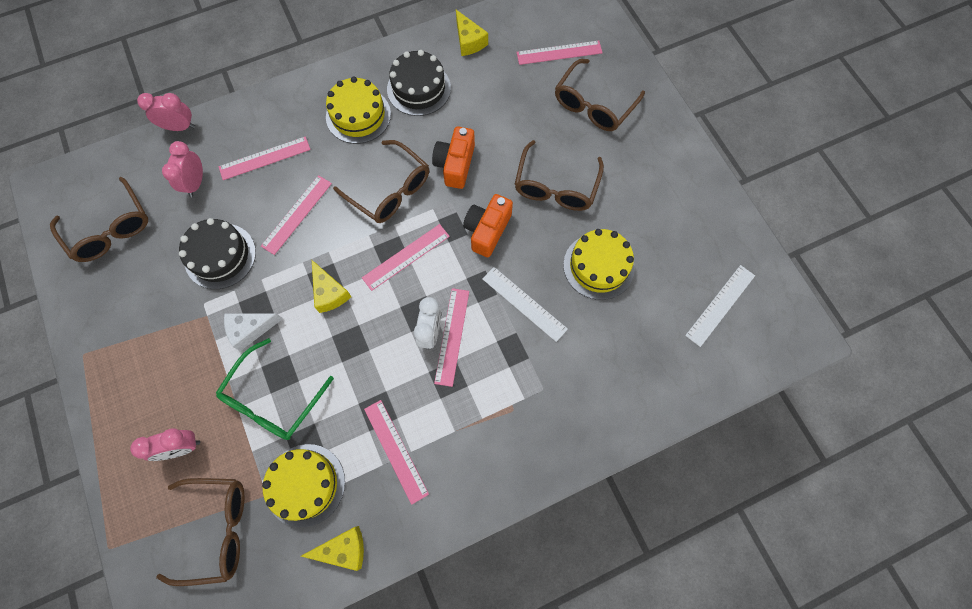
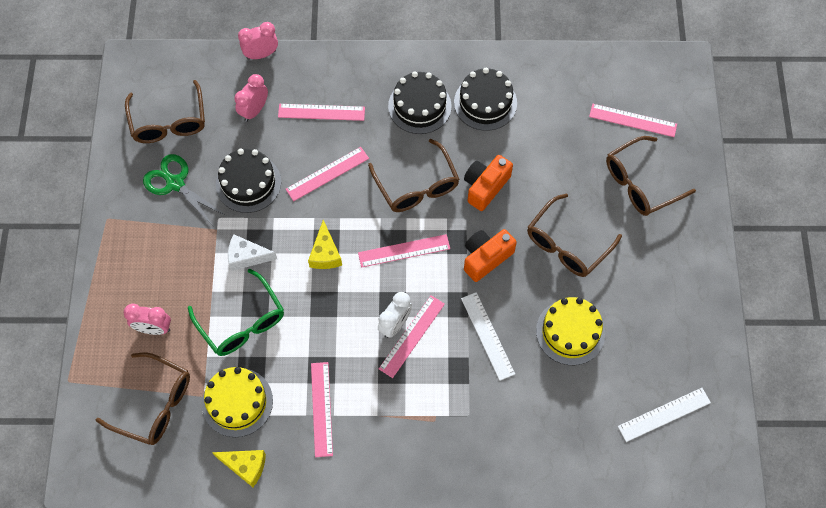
camera: 25 degrees right, 5 degrees down
(143, 287) = (175, 183): none -> green scissors
(180, 127) = (261, 54): pink clock -> pink clock turned 45 degrees counterclockwise
(273, 398) = (241, 321): green glasses -> green glasses turned 90 degrees counterclockwise
(358, 115) = (419, 106): yellow cake -> black cake
(469, 41) = (552, 75): yellow cheese -> none

